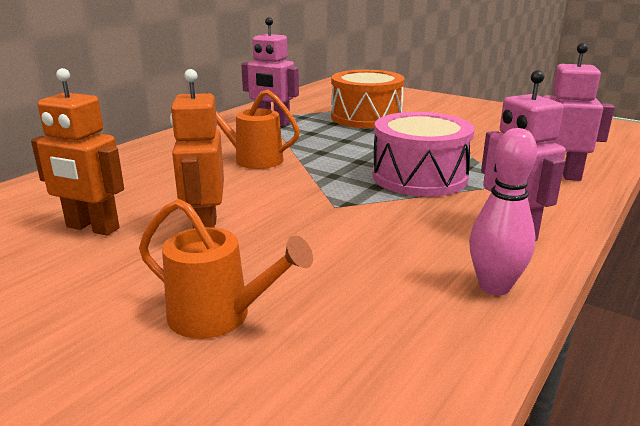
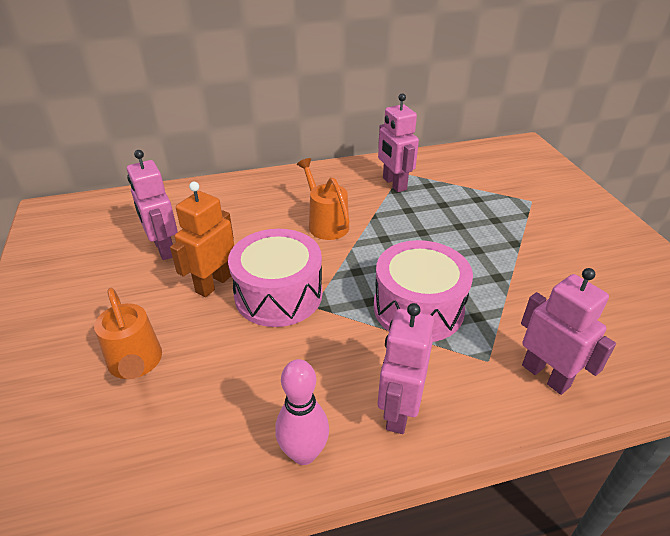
camera: 40 degrees right, 15 degrees up
(92, 228) = (164, 249): orange robot -> pink robot
(288, 211) = (278, 294): none -> pink drum
(366, 117) = (481, 208): orange drum -> none

